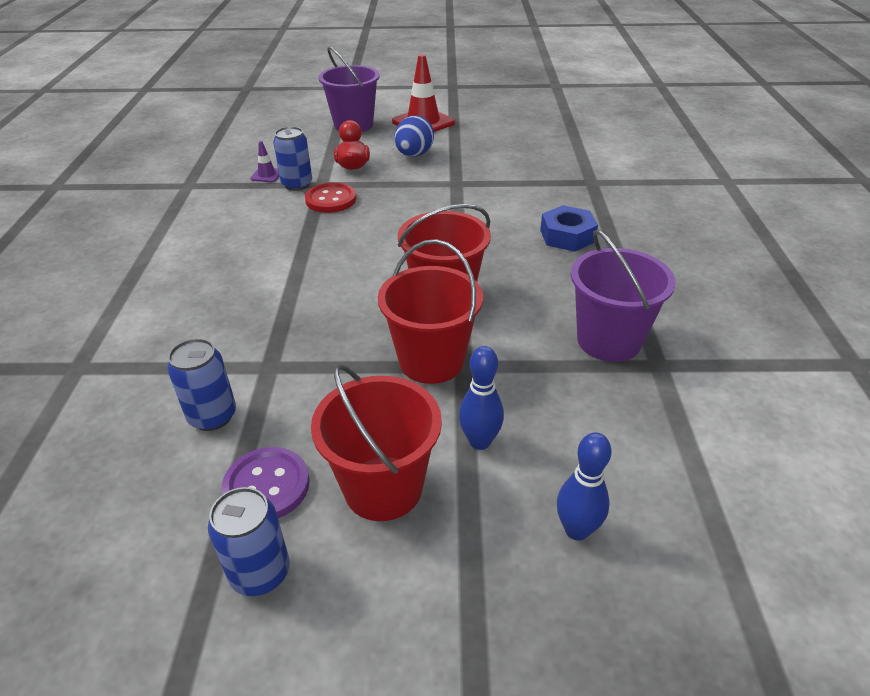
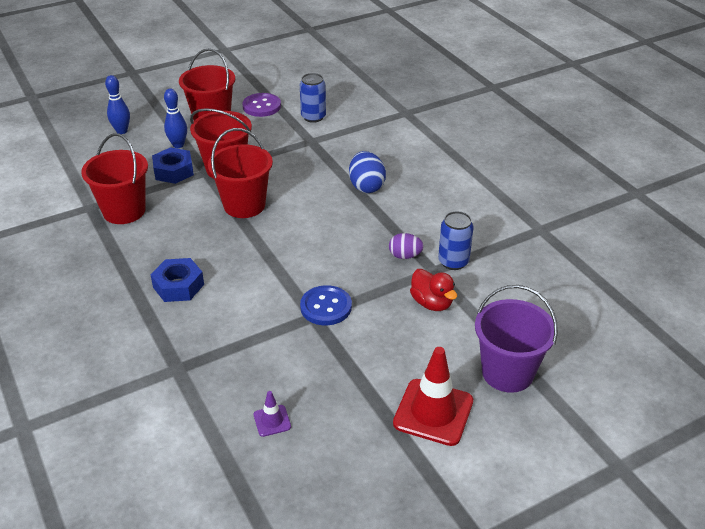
camera: 150 degrees right, 0 degrees up
(260, 573) = (239, 89): blue can -> none
(267, 175) = (493, 263): purple traffic cone -> purple traffic cone (272, 421)
(331, 200) = (405, 256): red button -> purple egg
(414, 155) = (388, 343): blue egg -> blue egg (366, 186)
(440, 185) = (326, 307): none -> blue button
(512, 385) = (173, 171): none -> blue nut
(608, 340) = (124, 211): purple bucket -> red bucket

